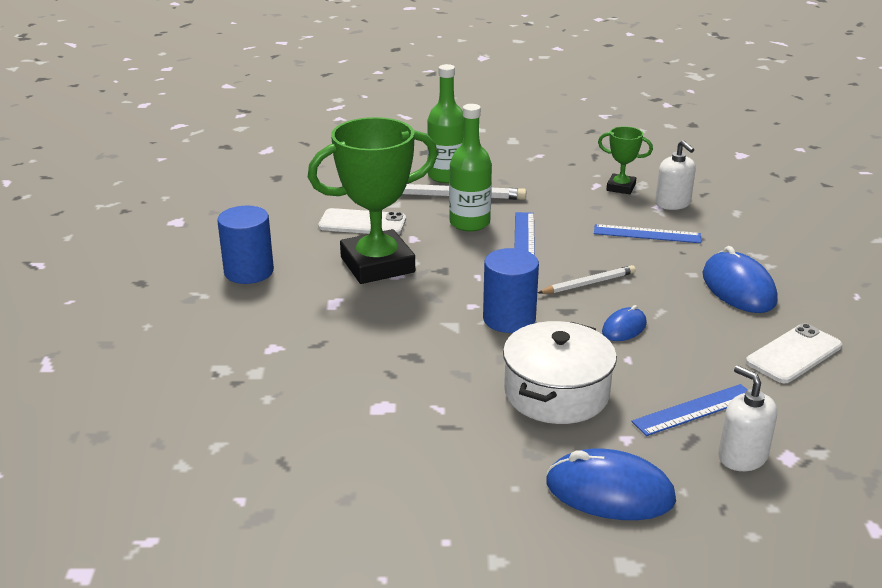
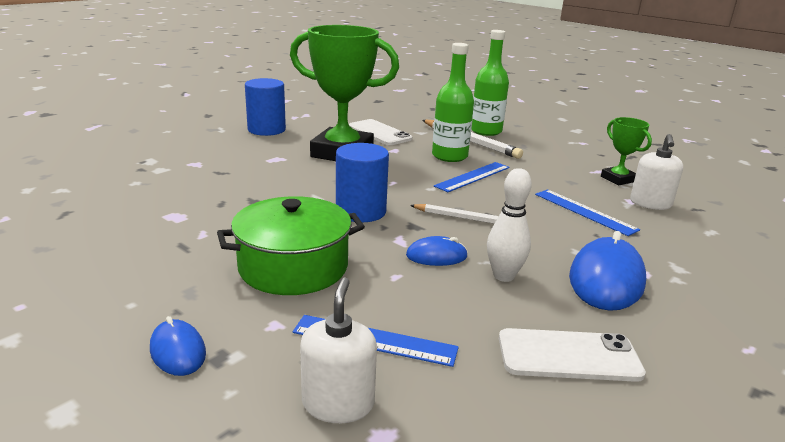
camera: 40 degrees right, 5 degrees down
(556, 393) = (293, 267): white pot -> green pot
(609, 491) = (178, 351): blue mouse -> blue mouse, size x0.55
(684, 319) = (503, 276): none -> white bowling pin

